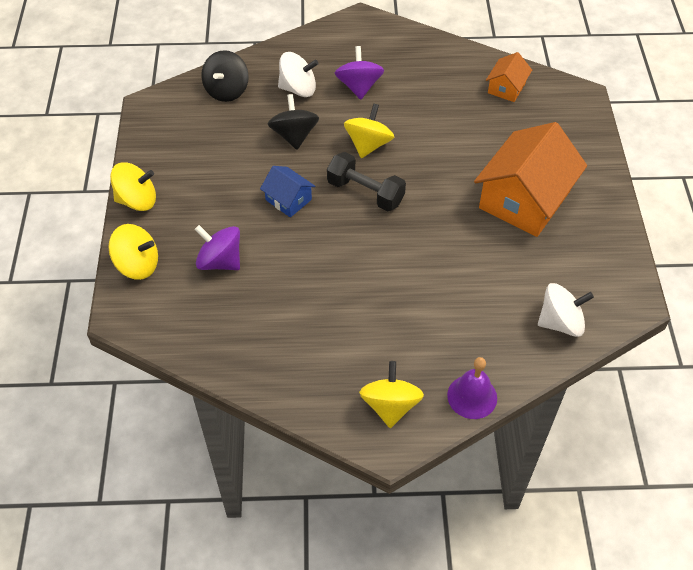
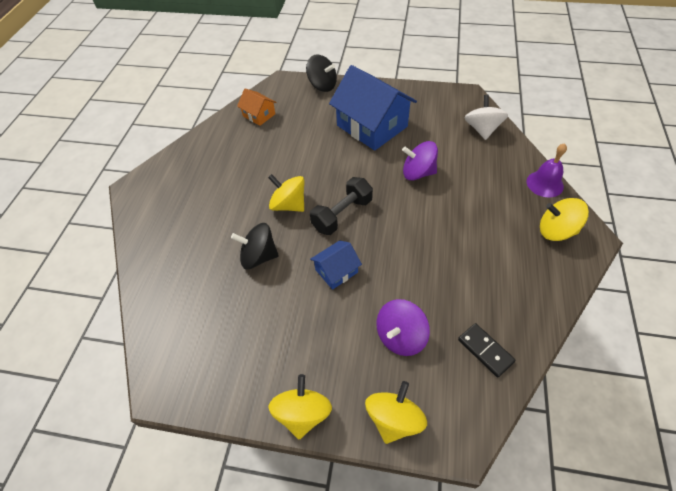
camera: 75 degrees left, 0 degrees up
(214, 333) = (485, 350): none -> black domino
(227, 90) = (174, 307): black spinning top -> black spinning top (322, 85)
(298, 89) = (200, 246): white spinning top -> none
(359, 87) = (217, 201): purple spinning top -> purple spinning top (418, 173)
(524, 199) = (372, 126): orange house -> blue house

